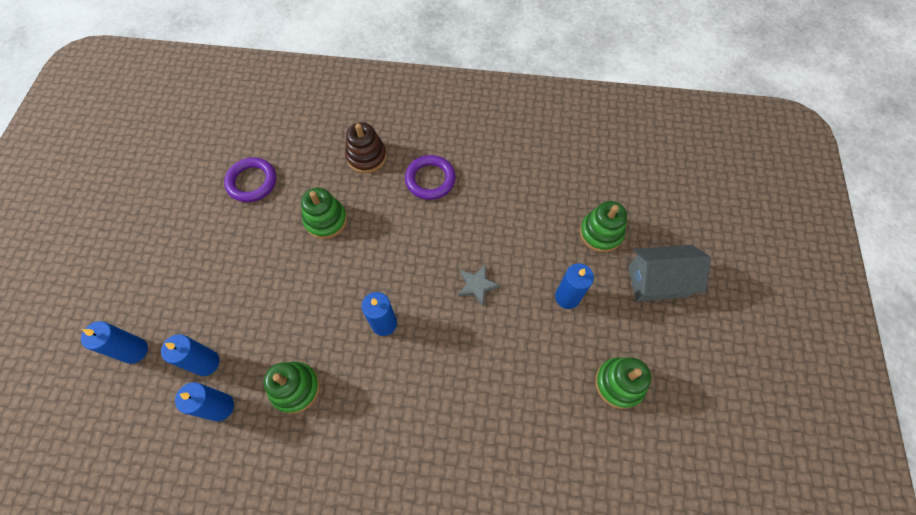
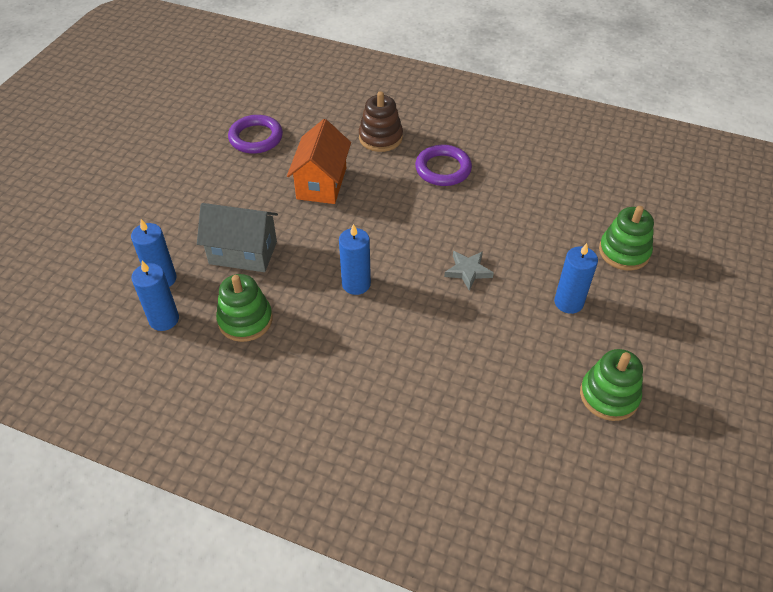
camera: 15 degrees right, 15 degrees down
(135, 351) = (95, 254): blue candle -> none
(326, 220) = (321, 183): green stacking toy -> orange house
(657, 281) = (680, 309): grey house -> grey house (243, 252)

